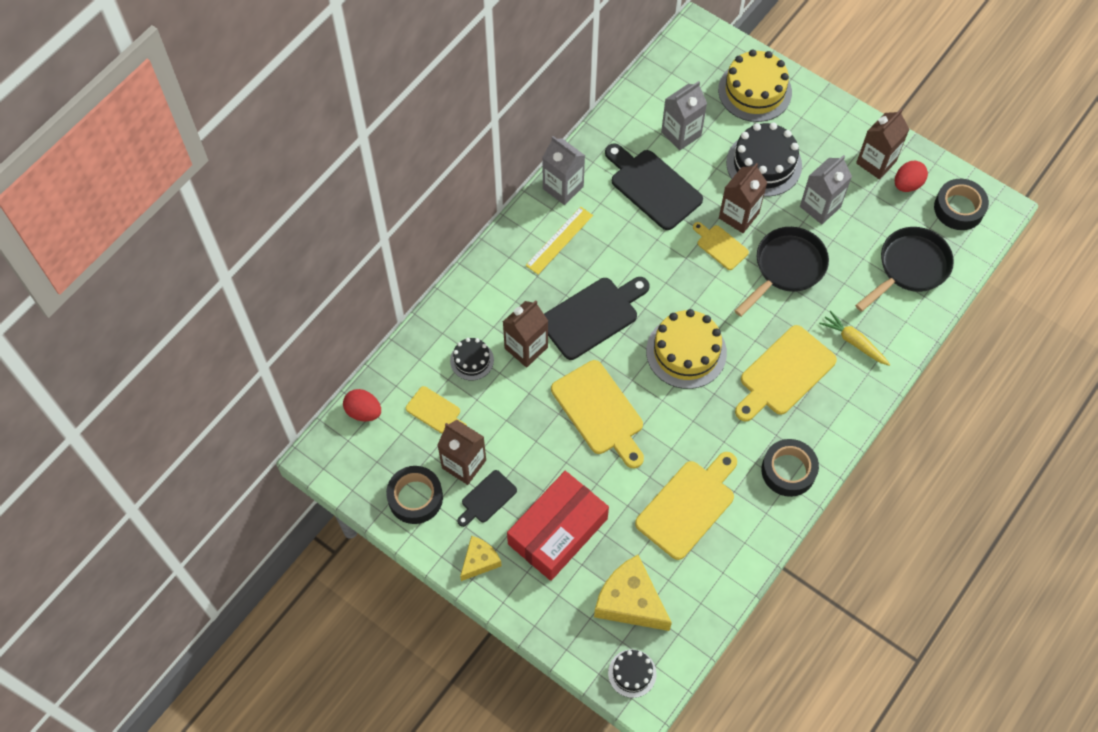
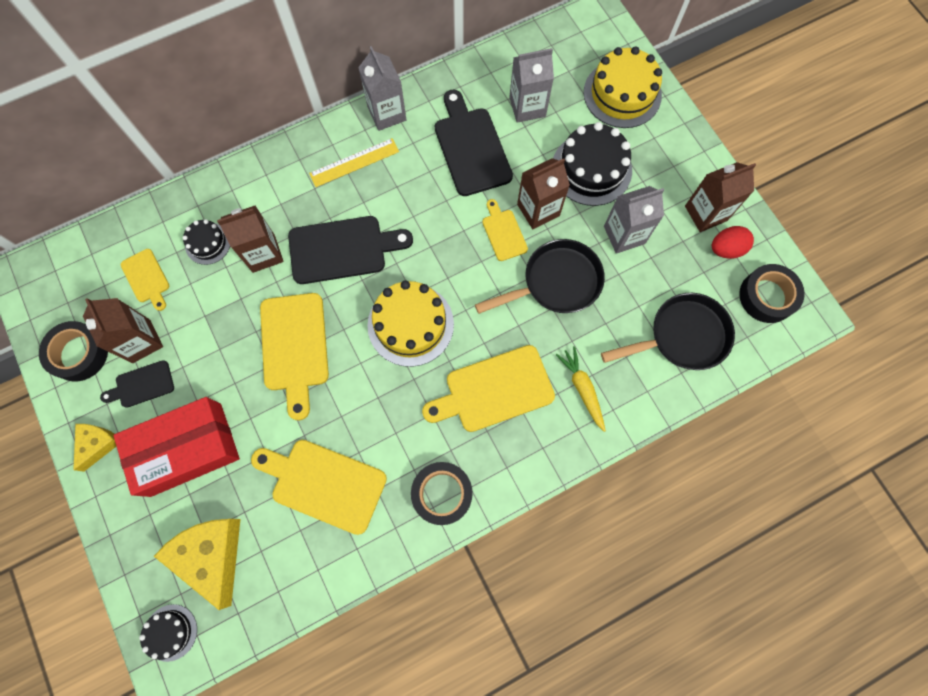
camera: 25 degrees right, 10 degrees up
(363, 412) = (84, 249): red egg -> none
(479, 561) = (98, 444): yellow cheese -> yellow cheese turned 45 degrees counterclockwise
(688, 506) = (324, 483): yellow cutting board -> yellow cutting board turned 135 degrees counterclockwise

